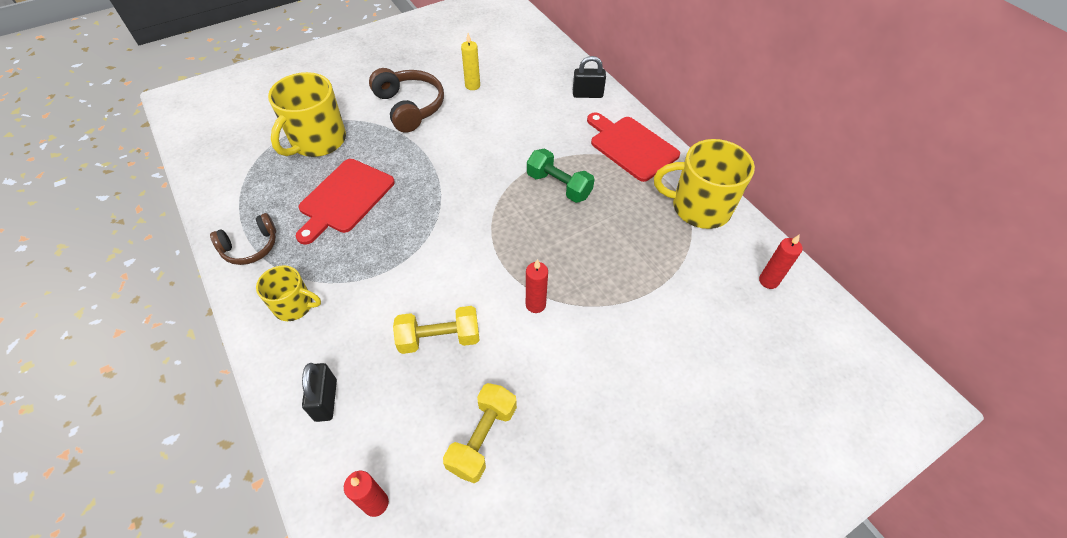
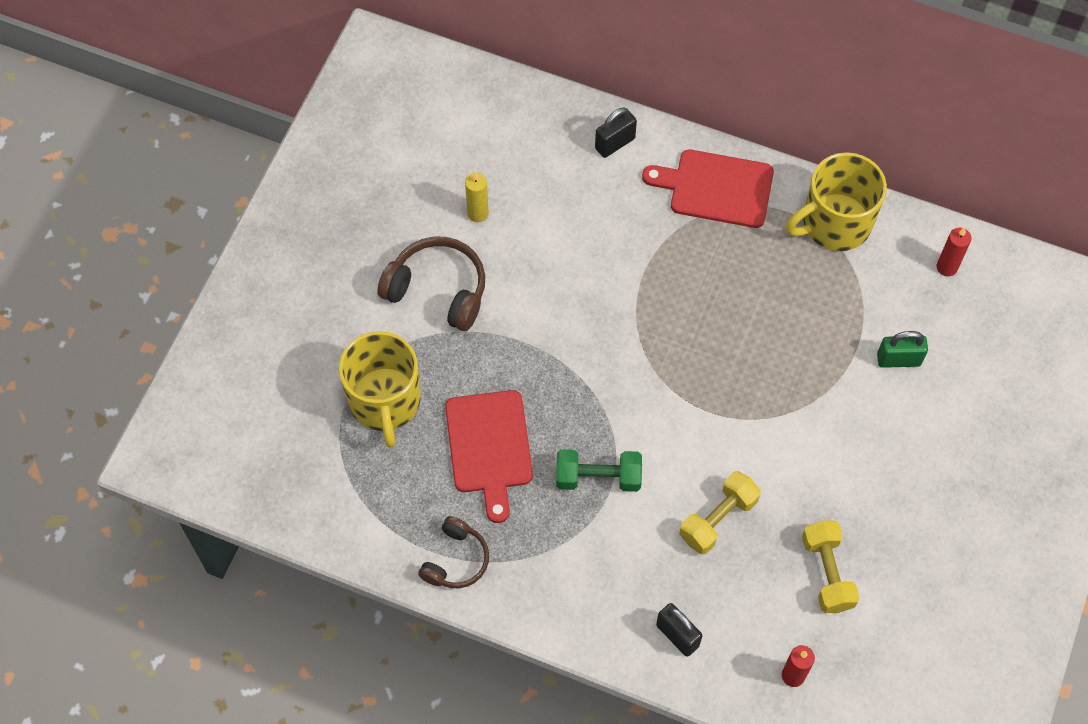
camera: 35 degrees left, 10 degrees up
(294, 306) = (562, 582): yellow mug -> none
(535, 304) = (770, 430): red candle -> none
(558, 186) = (685, 287): green dumbbell -> green dumbbell (598, 477)
(678, 319) = (898, 360): none -> green padlock

